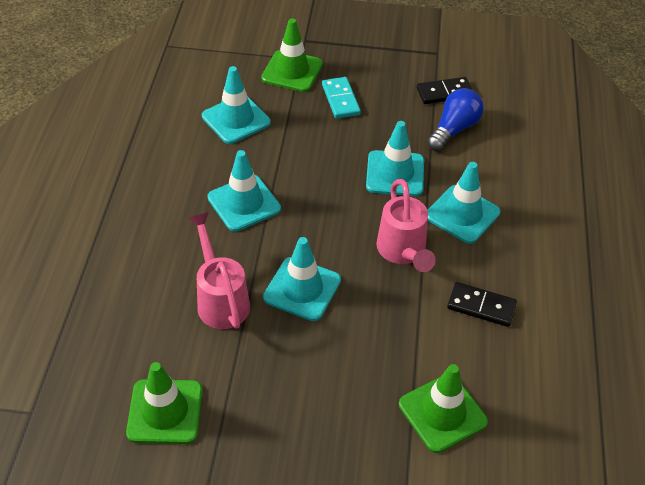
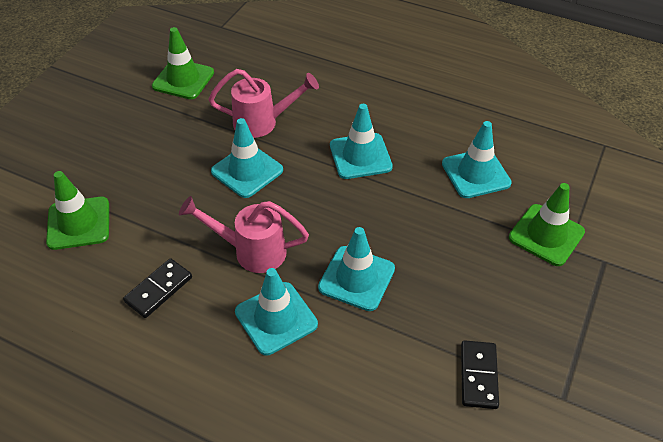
camera: 110 degrees right, 0 degrees up
(340, 100) = (488, 265): turquoise domino -> none
(454, 129) = (408, 360): blue light bulb -> none

